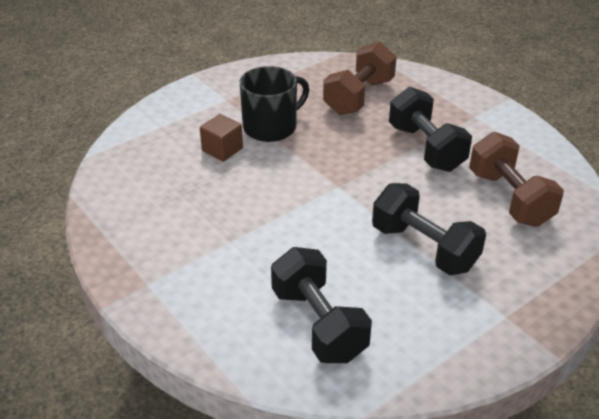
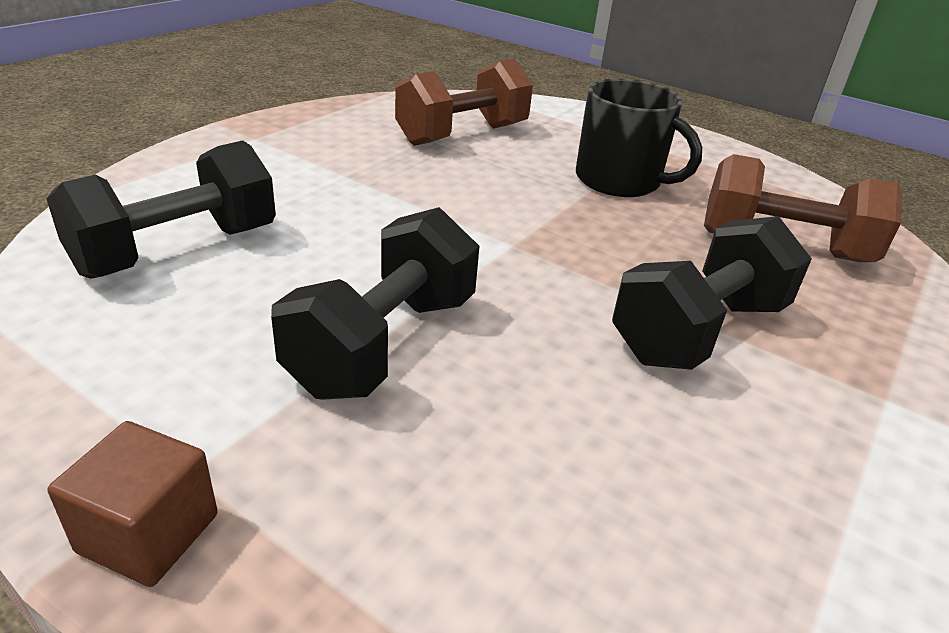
camera: 70 degrees right, 5 degrees down
(222, 149) = (537, 154): brown cube -> brown cube (148, 533)
(509, 198) = (612, 469): brown dumbbell -> brown dumbbell (462, 135)

